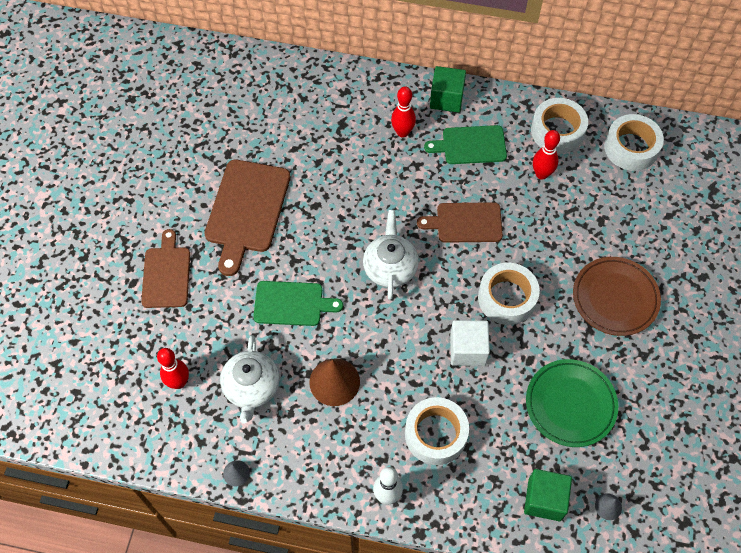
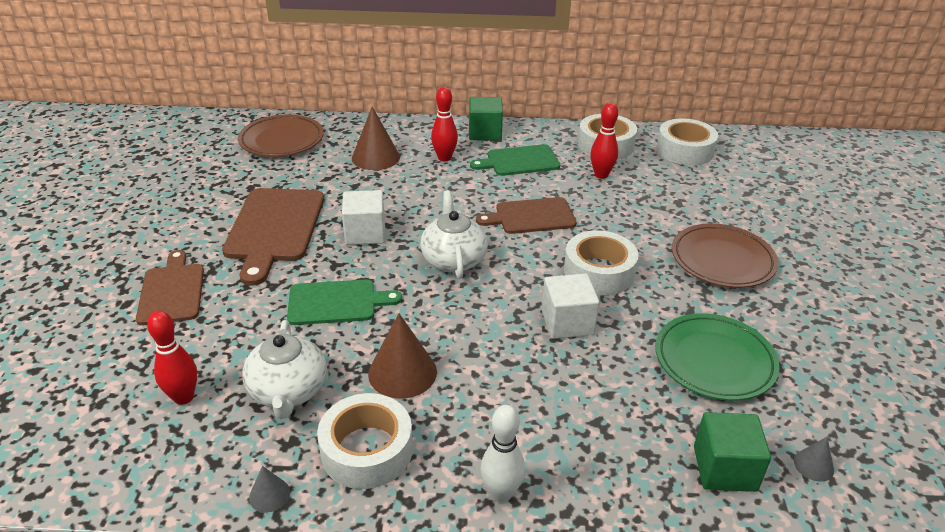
camera: 10 degrees left, 25 degrees down
(257, 89) = (282, 140): none -> brown plate
(321, 226) = (365, 233): none -> white cube
(340, 124) = (375, 157): none -> brown cone
(435, 434) = (551, 412): white tape -> white tape (367, 450)

